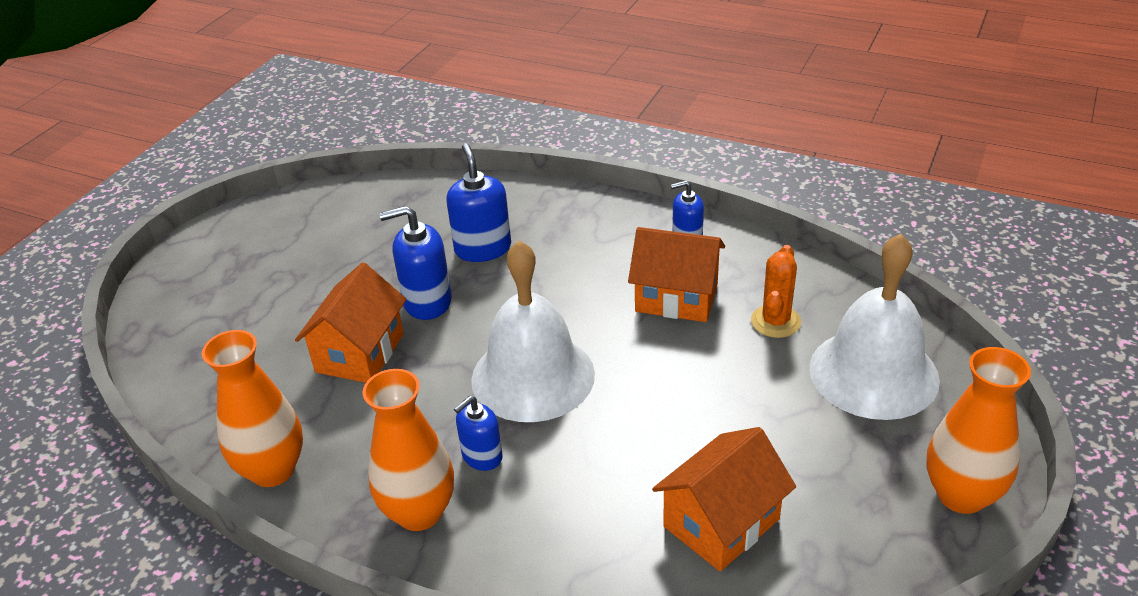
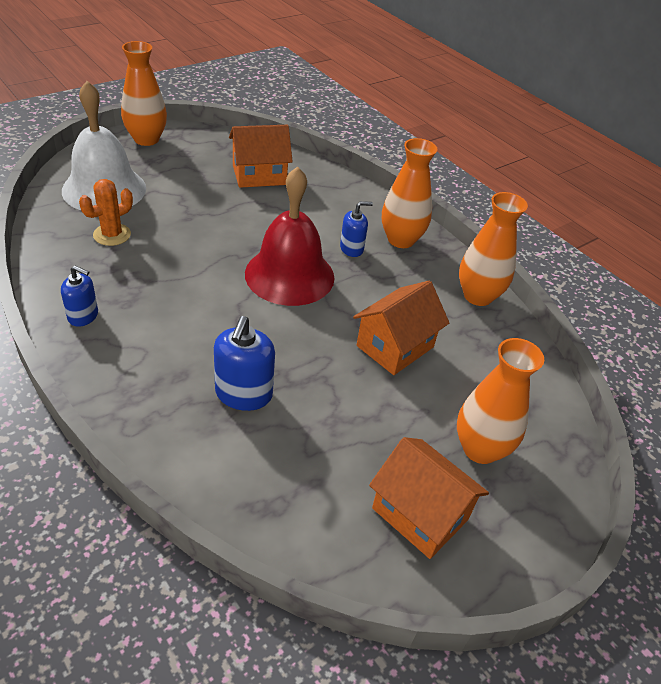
camera: 160 degrees left, 5 degrees up
(240, 300) = (480, 449): none -> orange vase
(427, 302) = (323, 364): blue soap dispenser -> none
(533, 376) = (289, 275): white bell -> red bell
(676, 298) = (148, 278): orange house -> orange house (420, 514)

